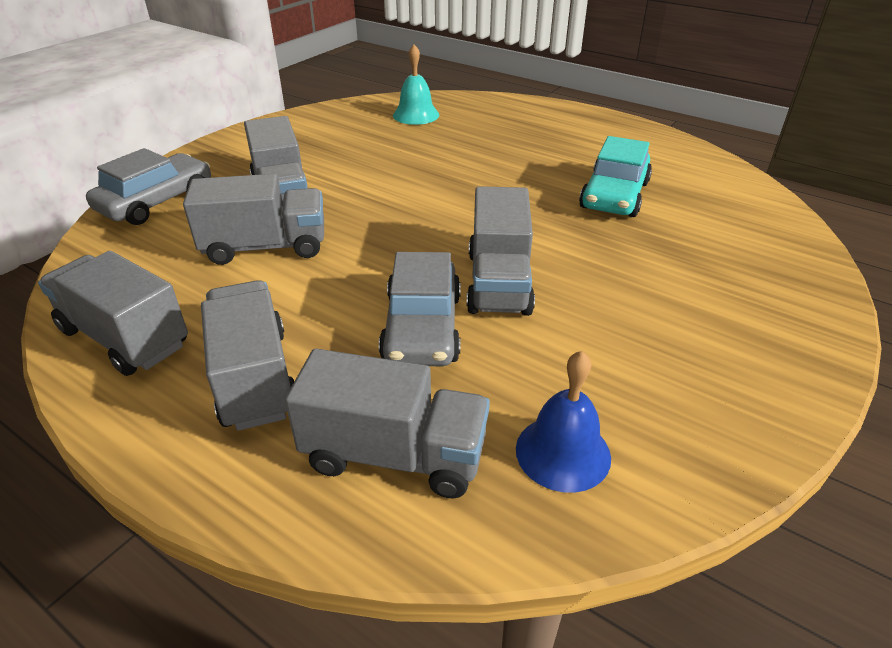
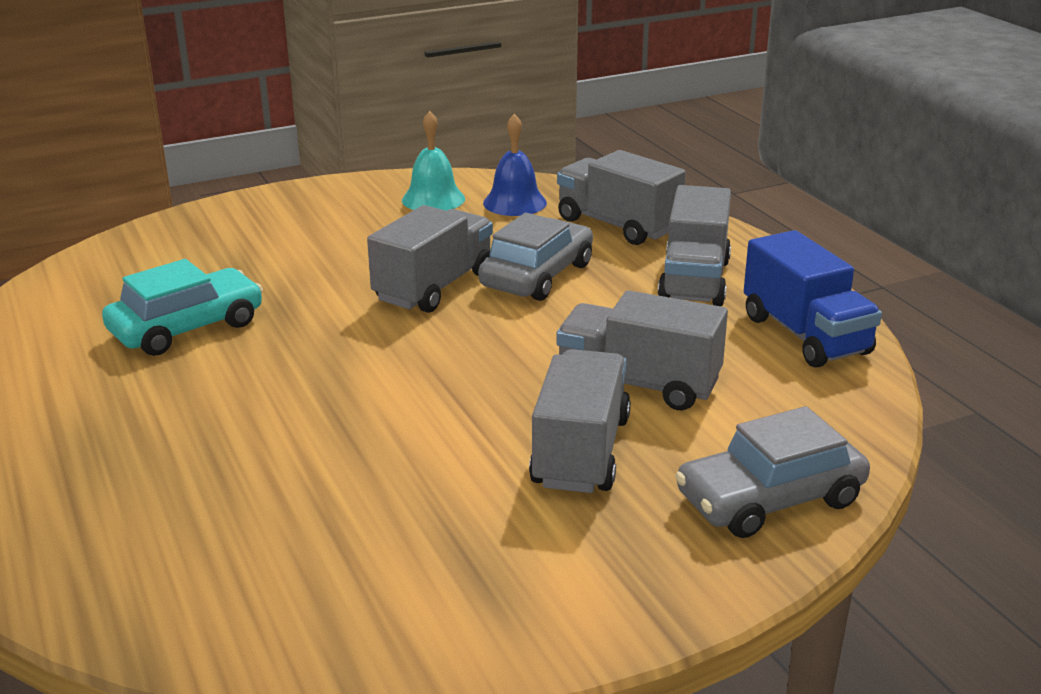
camera: 150 degrees left, 10 degrees down
(125, 337) = (805, 335): grey truck -> blue truck
(416, 115) = (207, 572): turquoise bell -> turquoise bell (433, 199)

